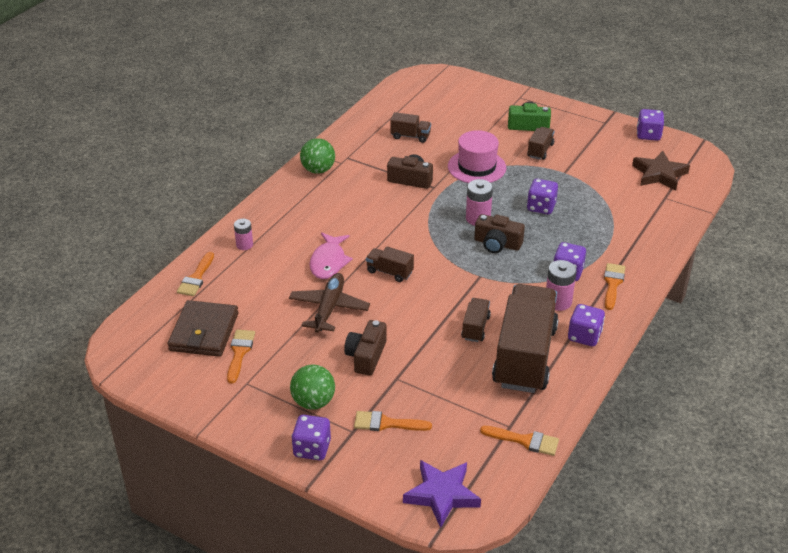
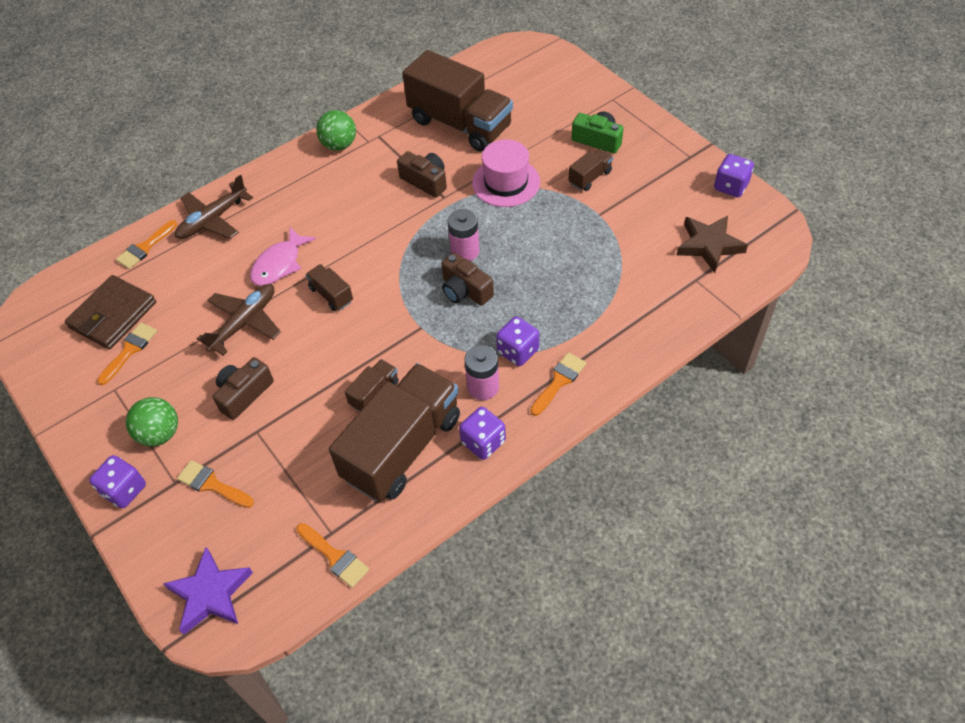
camera: 25 degrees right, 15 degrees up
(244, 245) = (213, 220): pink battery -> brown plane
(410, 136) = (460, 124): brown truck -> brown truck, size x2.34
(541, 207) = (543, 254): purple dice -> none

